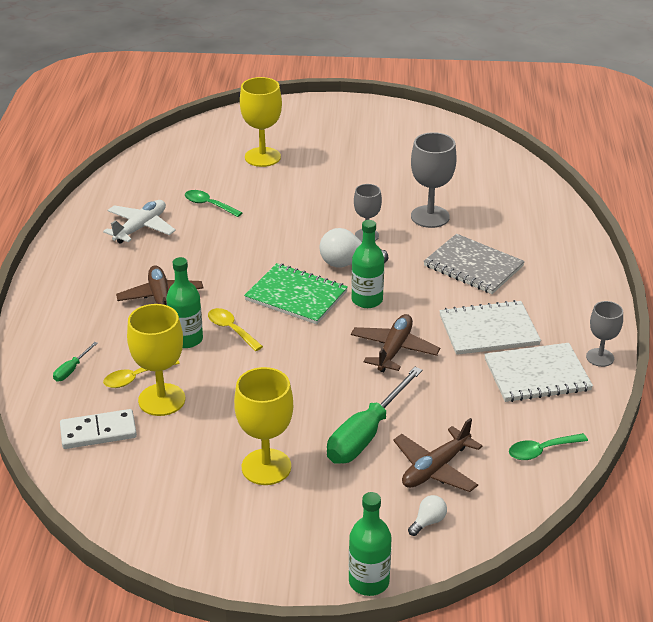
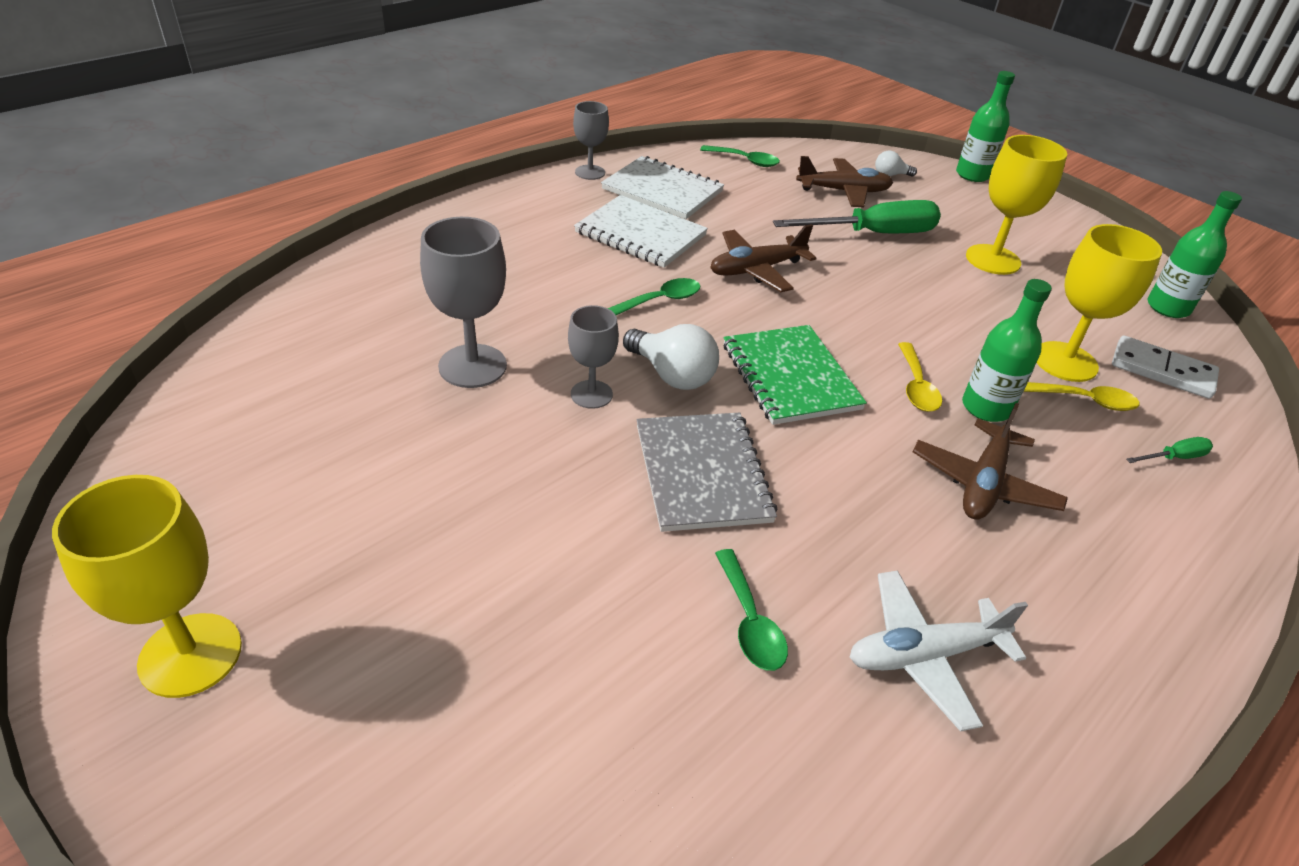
camera: 140 degrees left, 5 degrees up
(262, 157) = (510, 680): yellow goblet -> yellow goblet (190, 655)
(367, 300) = (714, 324): green bottle -> green bottle (1168, 308)
(410, 296) = (660, 300): none -> green spoon
(473, 266) = (542, 286): grey notebook -> grey notebook (702, 473)

